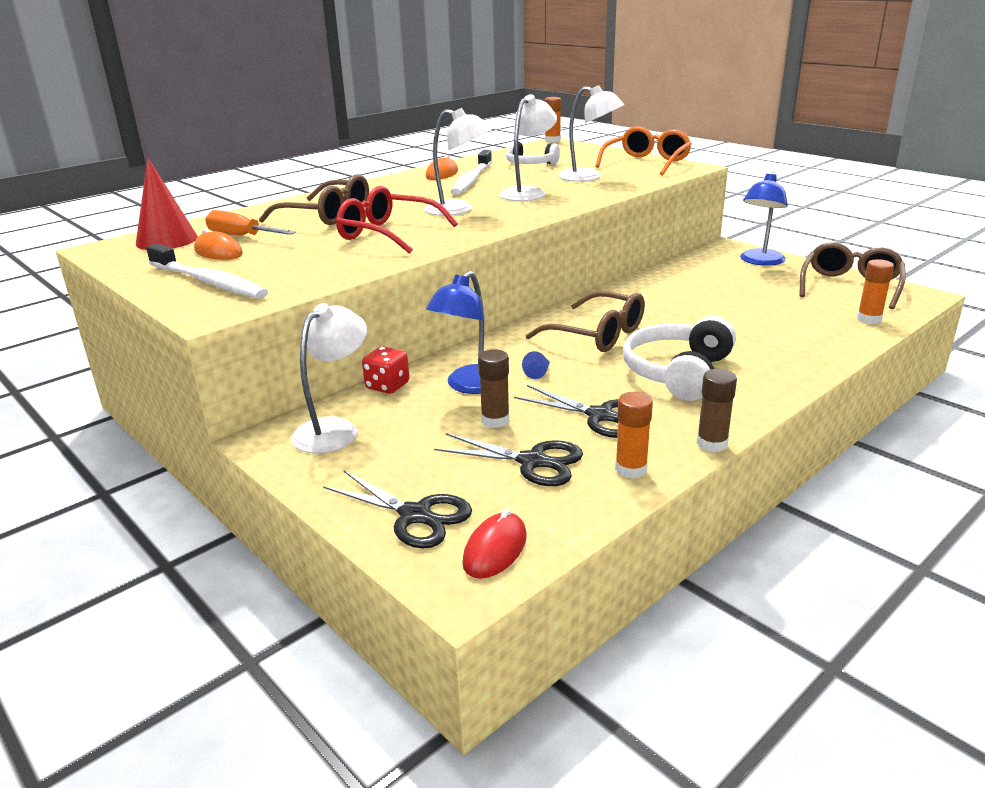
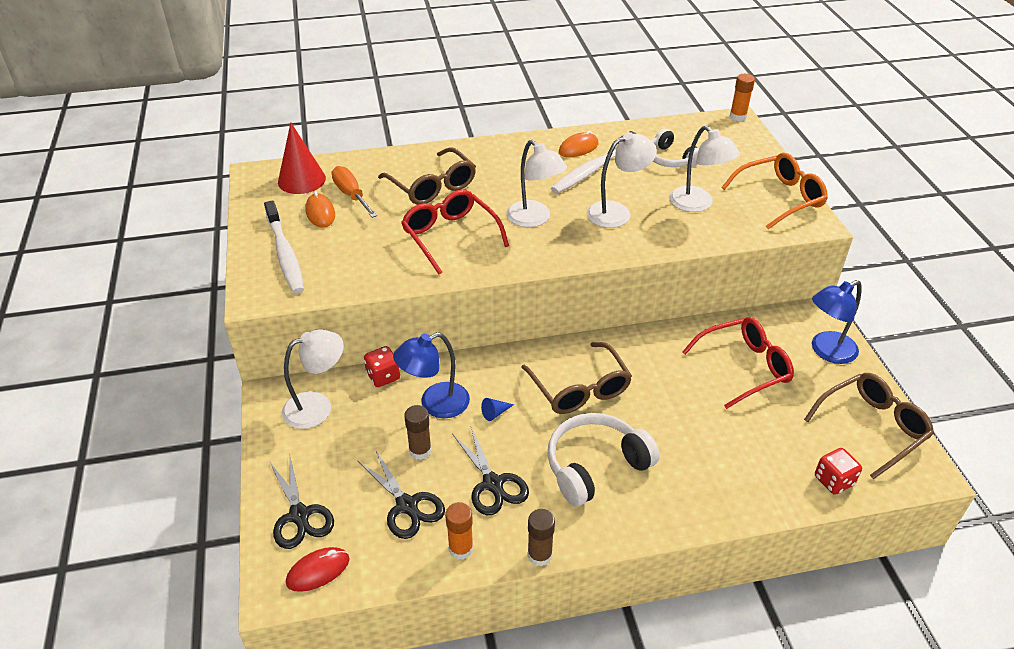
camera: 30 degrees right, 15 degrees up
(714, 285) = (744, 367): none -> red glasses
(869, 319) = (833, 481): orange glue stick -> red dice

